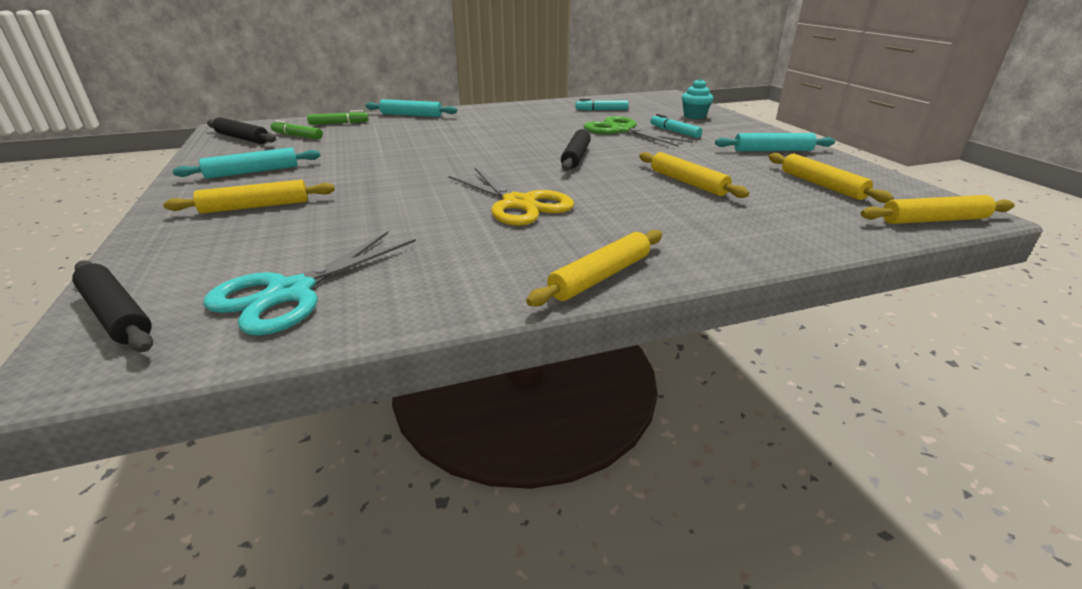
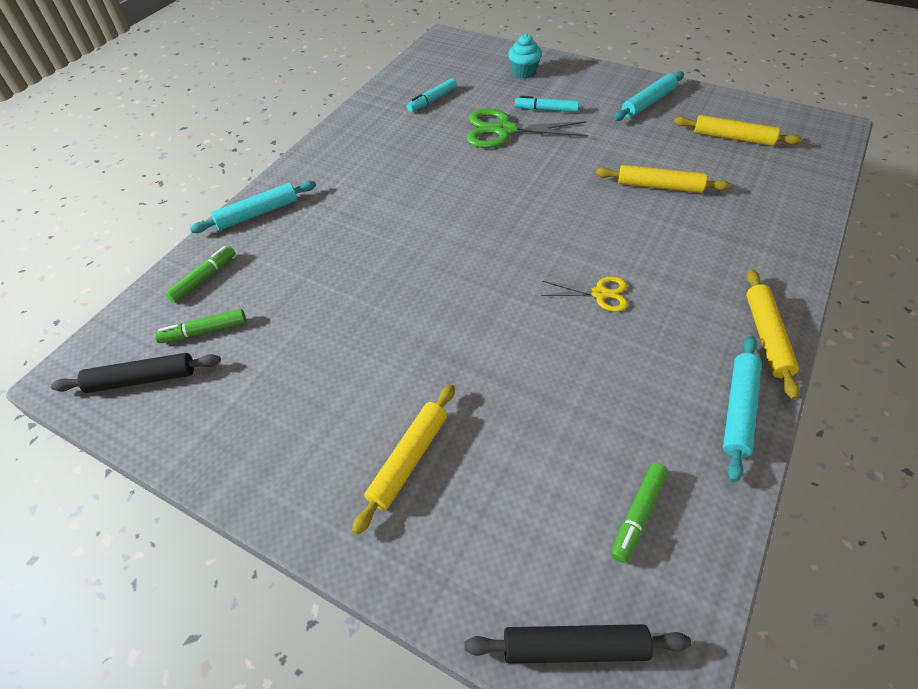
camera: 40 degrees left, 20 degrees up
(253, 172) = (291, 420): turquoise rolling pin -> turquoise rolling pin (738, 409)
(290, 293) = (638, 514): turquoise scissors -> green marker
(518, 204) = (600, 294): yellow scissors -> yellow scissors, size x0.55
(576, 156) = (534, 197): black rolling pin -> none
(933, 220) = (827, 146): yellow rolling pin -> none

